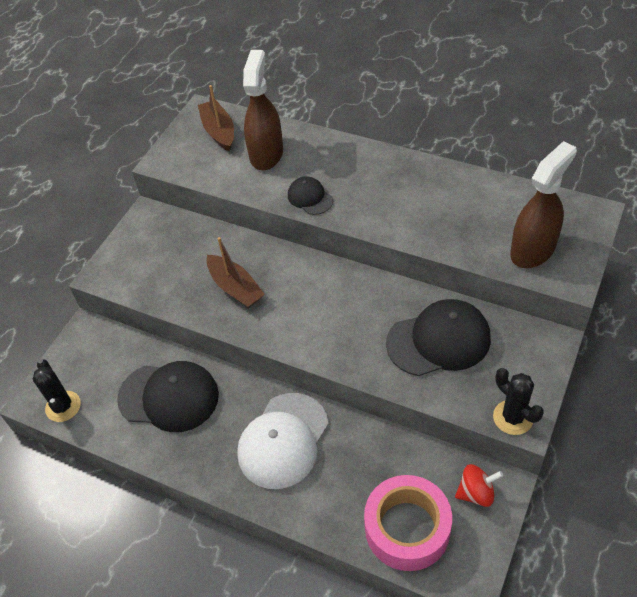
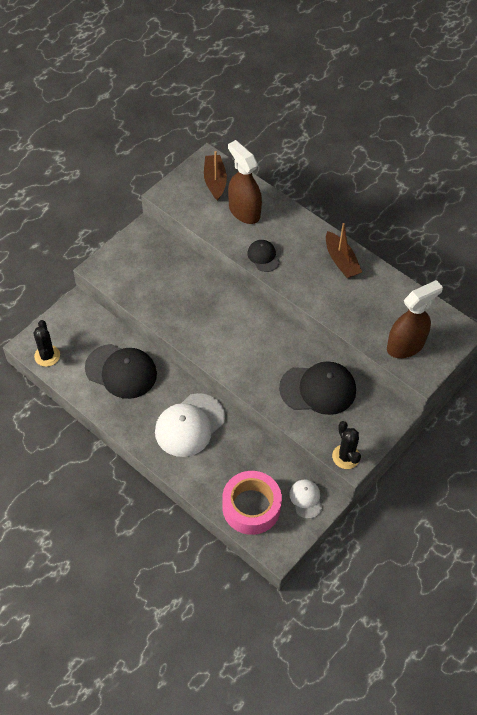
camera: 10 degrees right, 5 degrees up
(235, 288) = (190, 307): brown boat -> brown boat (341, 261)
(266, 154) = (244, 211): brown spray bottle -> brown spray bottle turned 60 degrees counterclockwise
(476, 493) = (306, 499): red spinning top -> white cap

